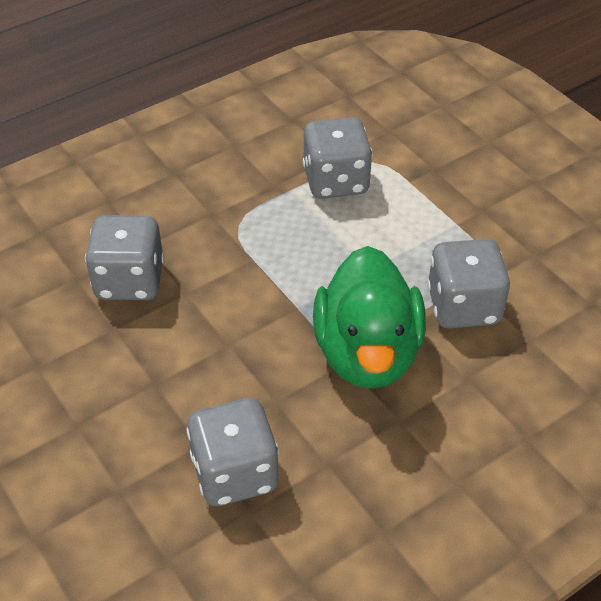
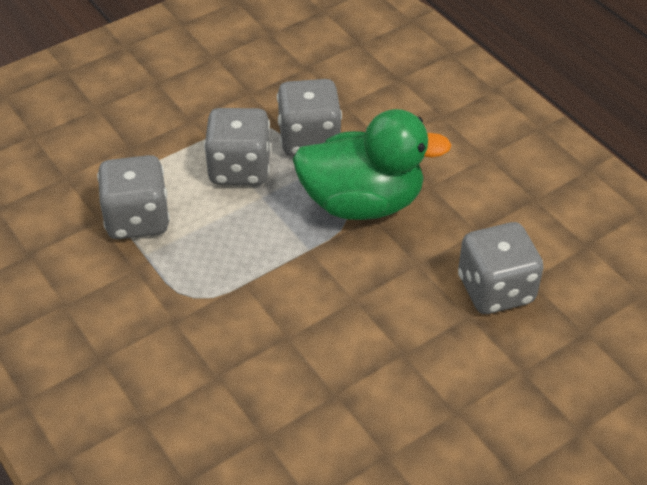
camera: 90 degrees left, 0 degrees up
(129, 281) = (270, 386): grey dice -> grey dice (239, 169)

